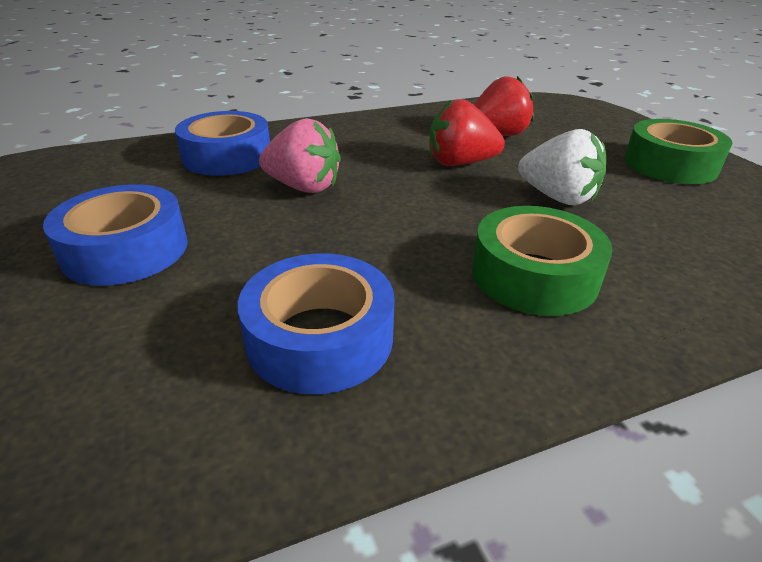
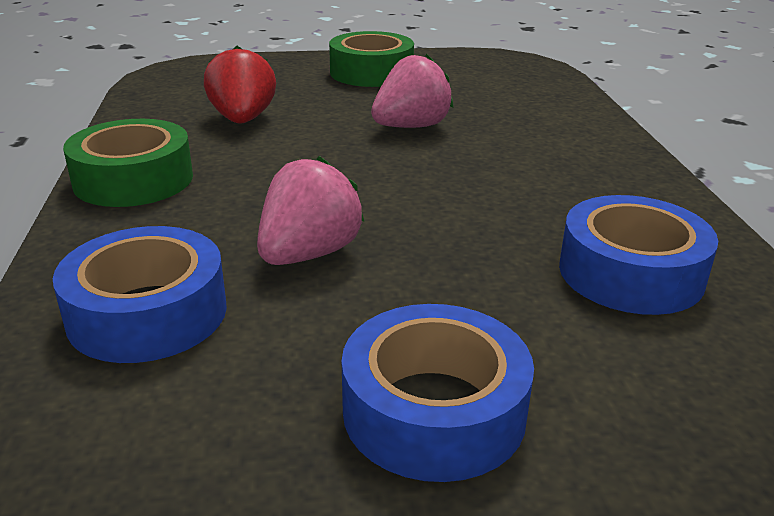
camera: 75 degrees left, 5 degrees down
(460, 163) = (305, 152): red strawberry -> none
(534, 275) = (542, 165): green tape -> green tape (133, 179)
(557, 197) = (411, 127): white strawberry -> pink strawberry

